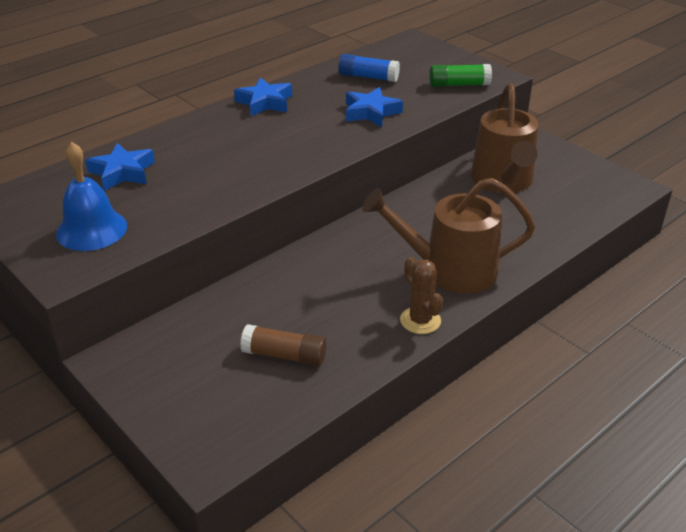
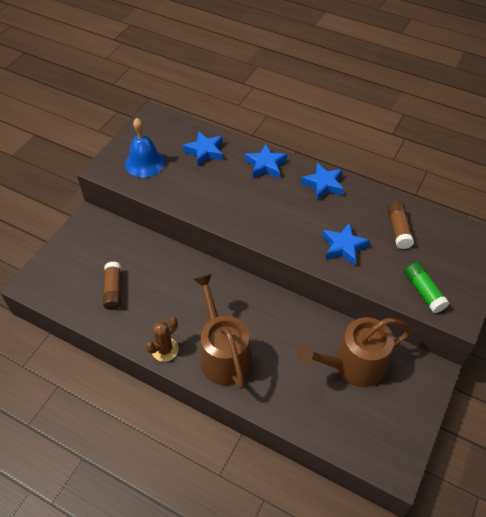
camera: 70 degrees right, 15 degrees up
(196, 132) = (265, 165): none -> blue star
(368, 77) = (398, 230): blue glue stick -> brown glue stick

